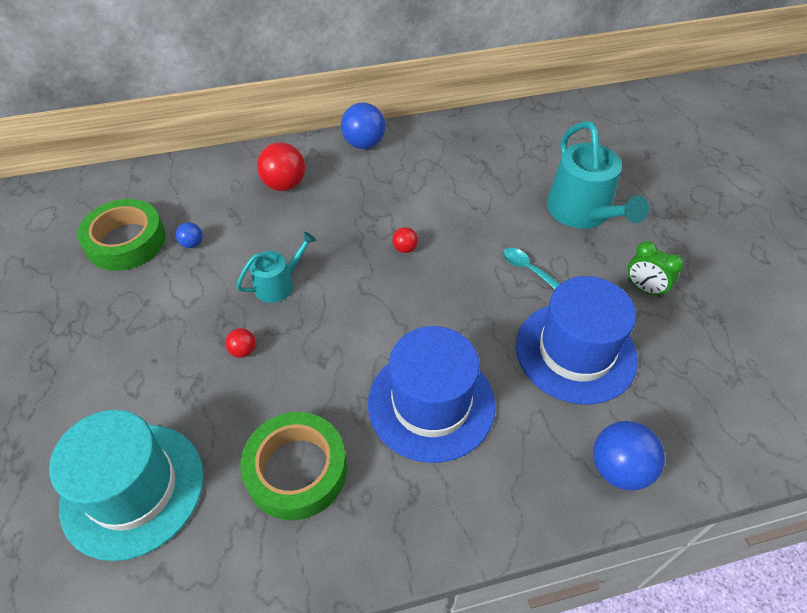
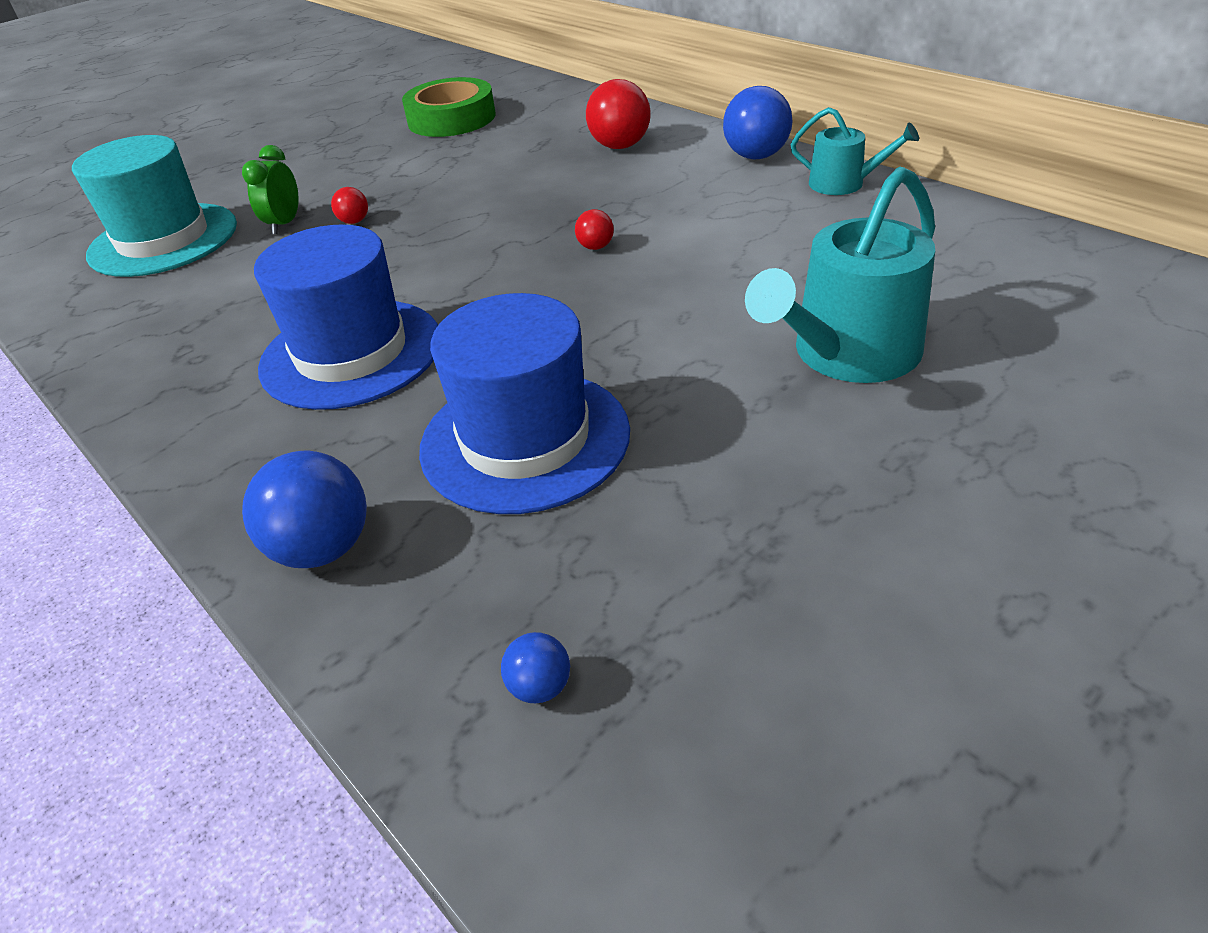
camera: 65 degrees right, 10 degrees down
(192, 244) = (478, 143): blue ball -> blue ball (540, 687)
(278, 284) = (462, 202): turquoise watering can -> turquoise watering can (843, 184)
(296, 470) = (216, 306): green tape -> none
(526, 268) = (657, 344): turquoise spoon -> none
(644, 289) = (733, 471): green clock -> green clock (284, 224)

